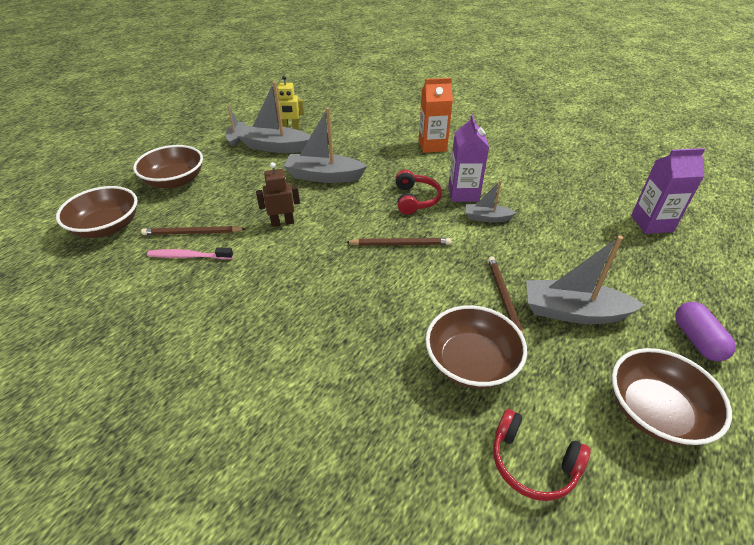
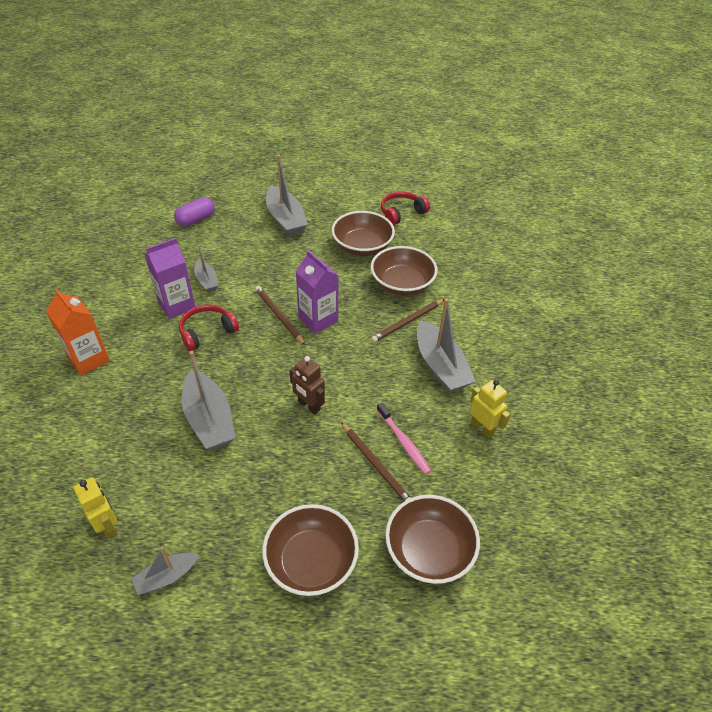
camera: 125 degrees left, 5 degrees up
(133, 313) = (482, 428): none -> yellow robot
(276, 147) = (169, 508): grey boat -> grey boat (440, 366)
(504, 299) = (297, 248): brown pencil -> brown pencil (408, 322)
(532, 463) = (401, 213): red headphones -> red headphones turned 120 degrees counterclockwise
(651, 223) = (157, 202): purple carton -> purple carton (318, 319)
(655, 411) = (336, 184): brown bowl -> brown bowl (402, 284)
(696, 340) = (272, 177): purple capsule -> purple capsule (196, 220)

